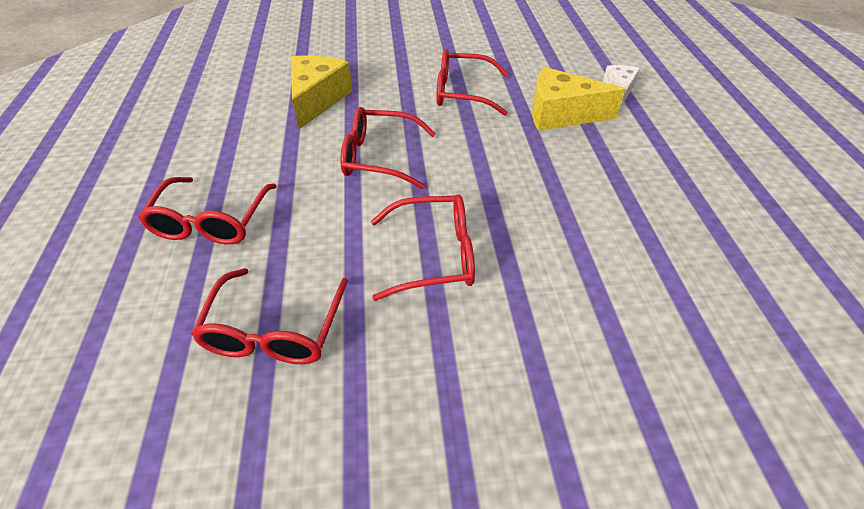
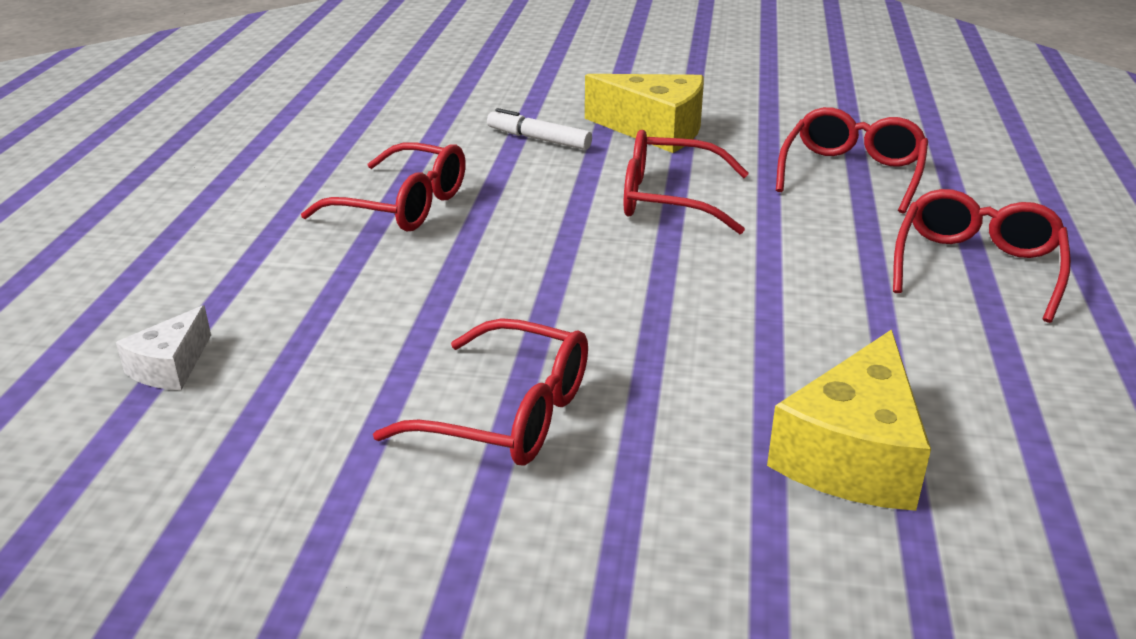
camera: 165 degrees left, 15 degrees down
(379, 157) = (721, 312): red glasses -> red glasses (403, 205)
(561, 114) = (348, 334): yellow cheese -> yellow cheese (655, 130)
(588, 328) = (539, 139): none -> white marker

